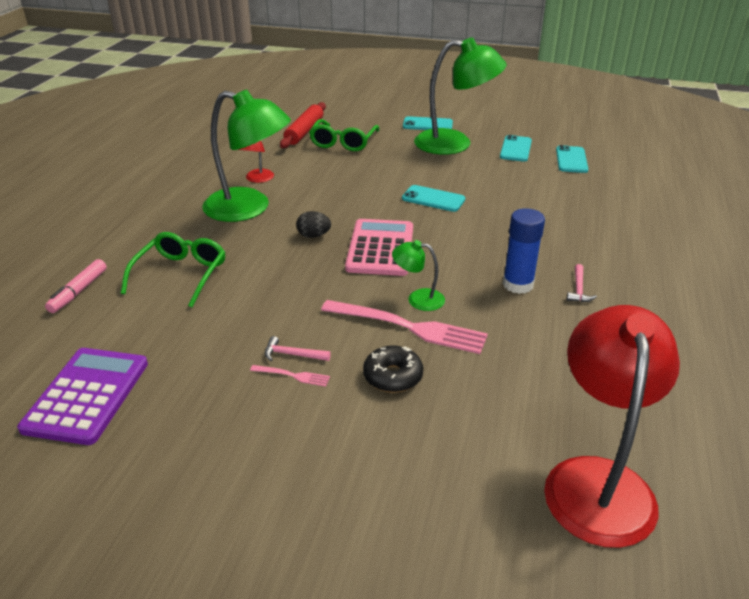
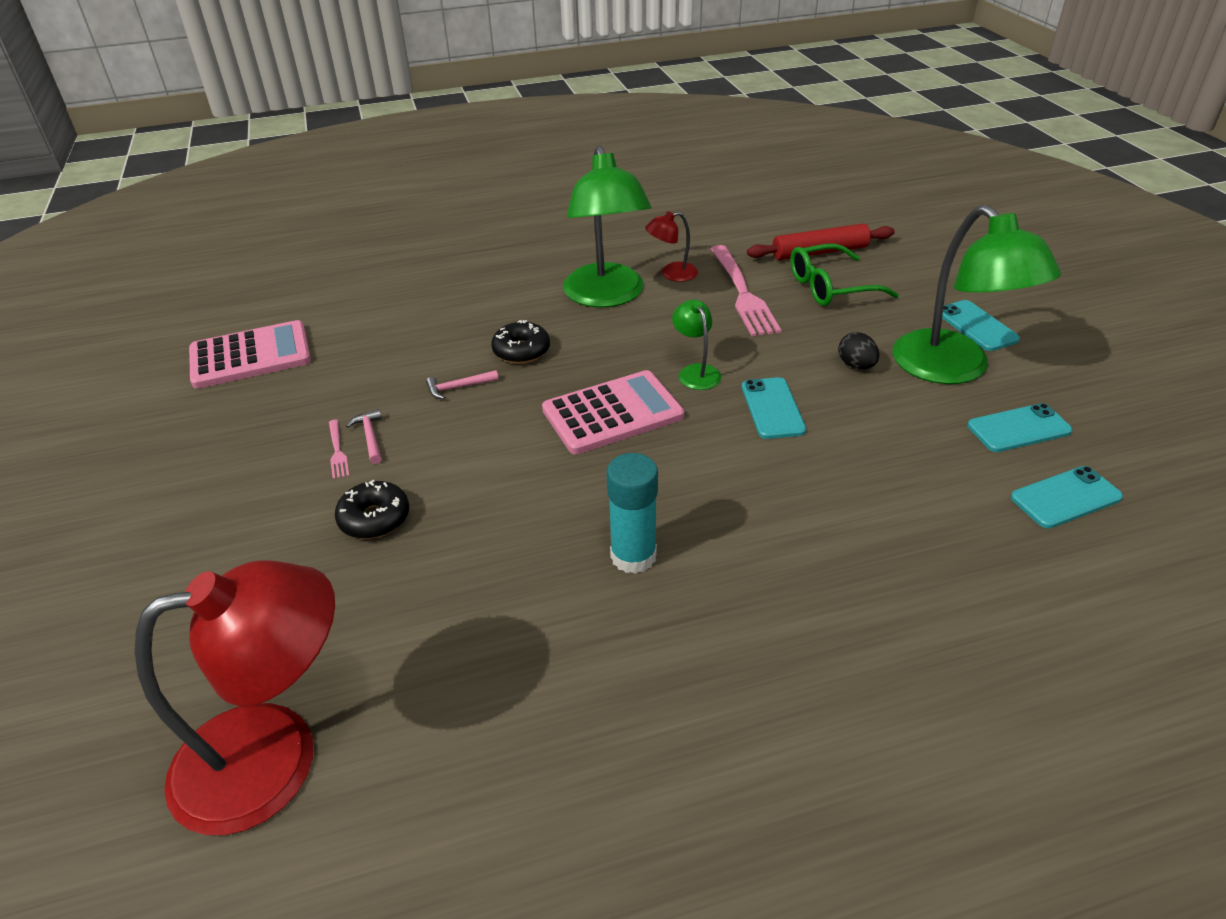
camera: 60 degrees right, 5 degrees up
(78, 291) = (385, 281): pink marker -> none
(87, 395) = (250, 356): purple calculator -> pink calculator
(181, 274) = (451, 316): green glasses -> none
(269, 259) = (521, 351): none -> black donut
(313, 235) = (593, 358): black egg -> black egg (856, 365)
(409, 327) = (471, 497): pink fork -> pink fork (743, 294)
(418, 299) = (531, 482): green lamp -> green lamp (696, 372)
(518, 284) = (633, 556): blue glue stick -> turquoise glue stick
(578, 289) = (673, 621): pink hammer -> pink hammer (458, 387)

